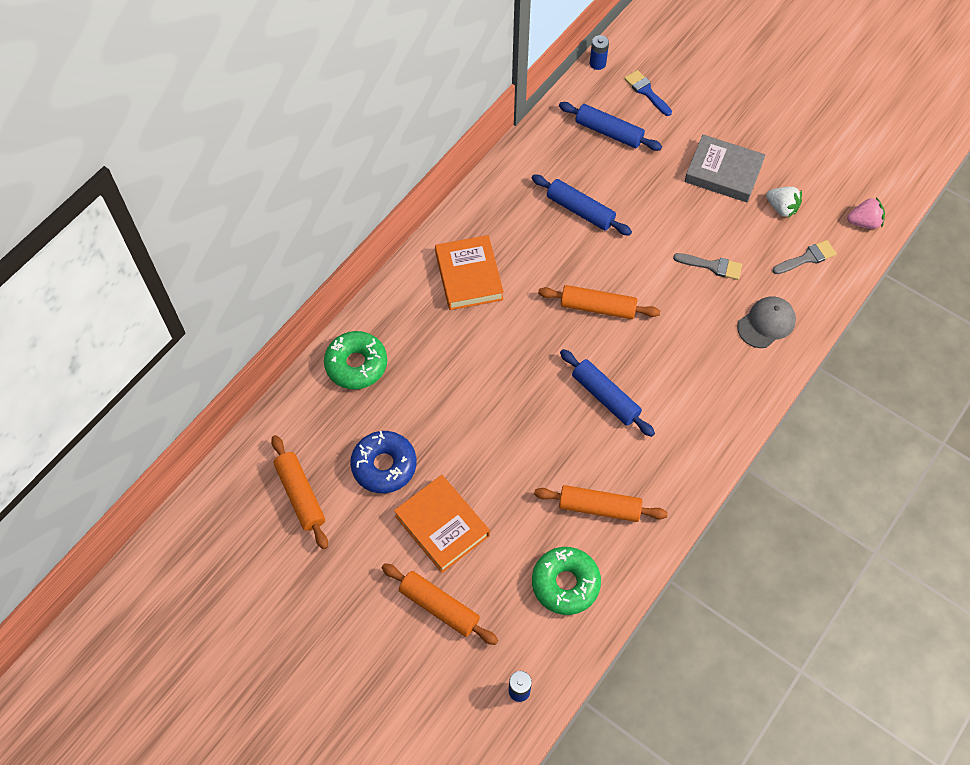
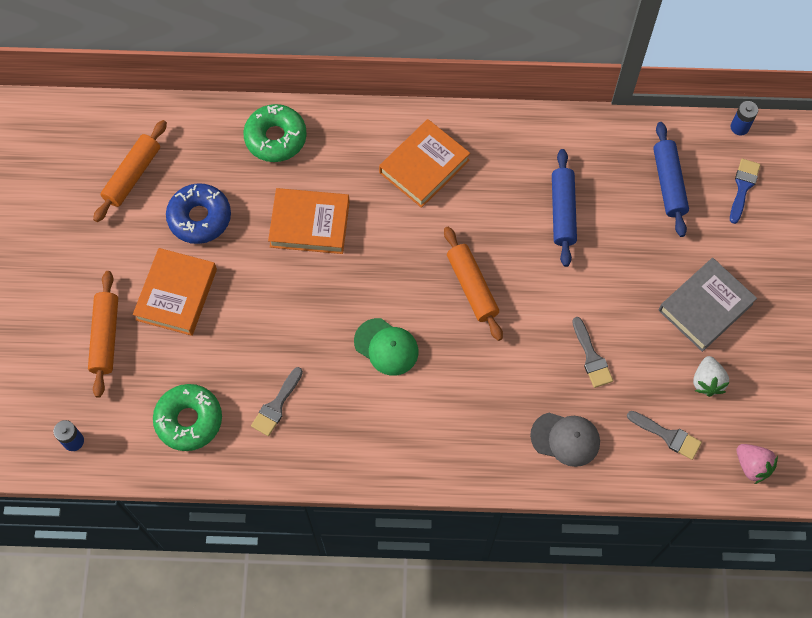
camera: 55 degrees right, 5 degrees up
(455, 386) = (309, 224): none -> orange book
(599, 507) = (276, 405): orange rolling pin -> grey brush
(605, 397) = (386, 347): blue rolling pin -> green cap
(723, 172) = (705, 307): grey book -> grey book turned 60 degrees clockwise

